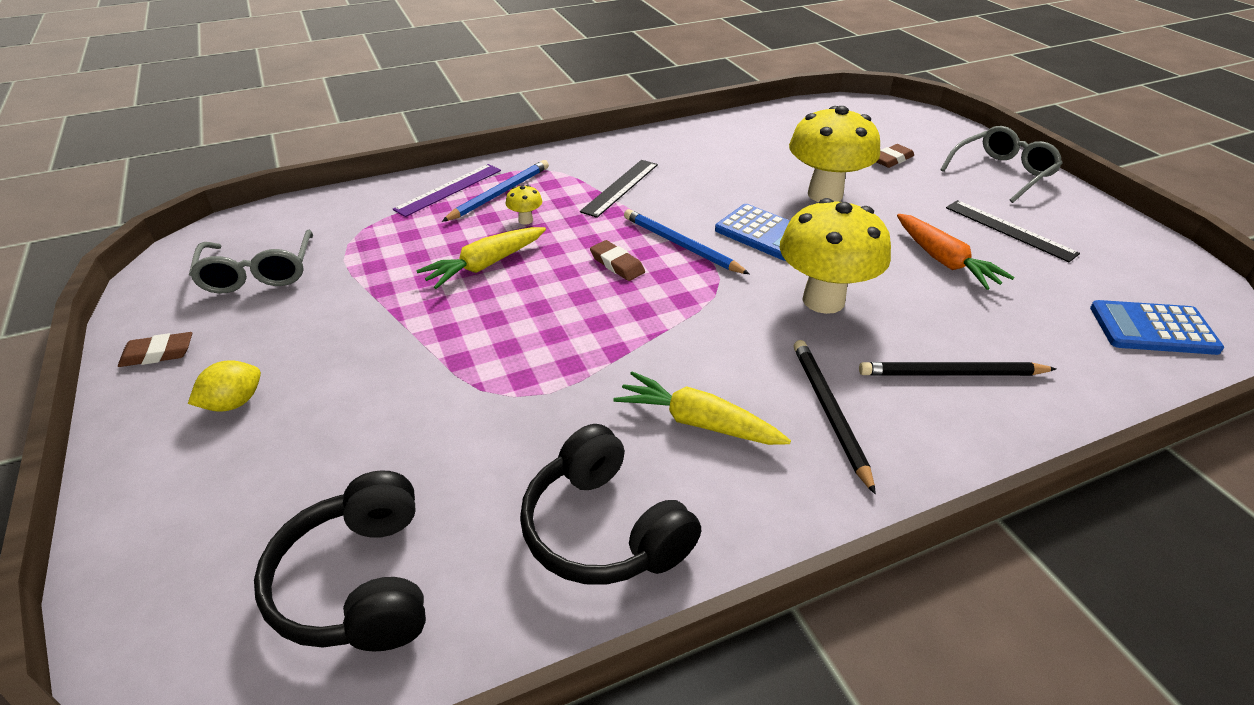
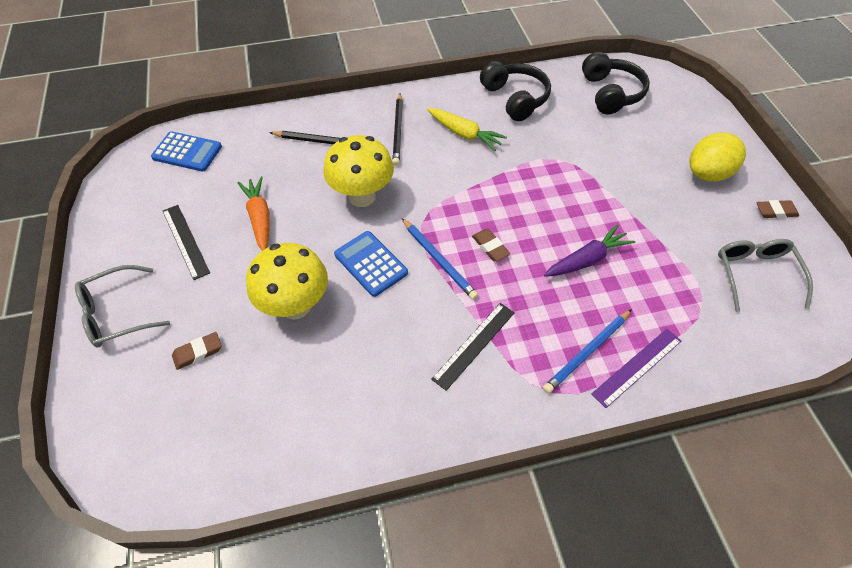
camera: 170 degrees left, 15 degrees up
(234, 403) = (708, 173): yellow lemon -> yellow lemon, size x1.77
(485, 265) = (587, 259): yellow carrot -> purple carrot
(525, 220) = (560, 308): yellow mushroom -> none

